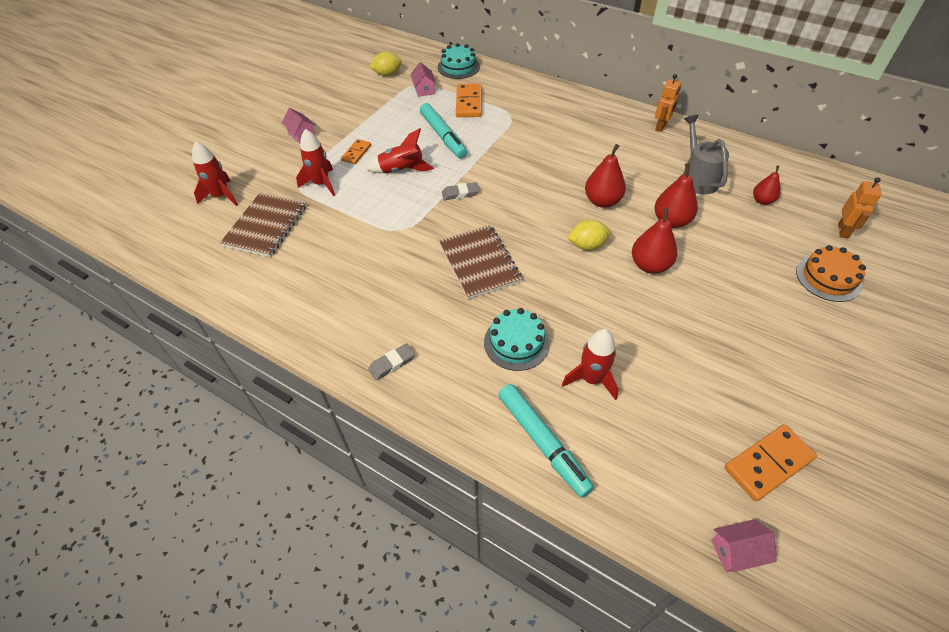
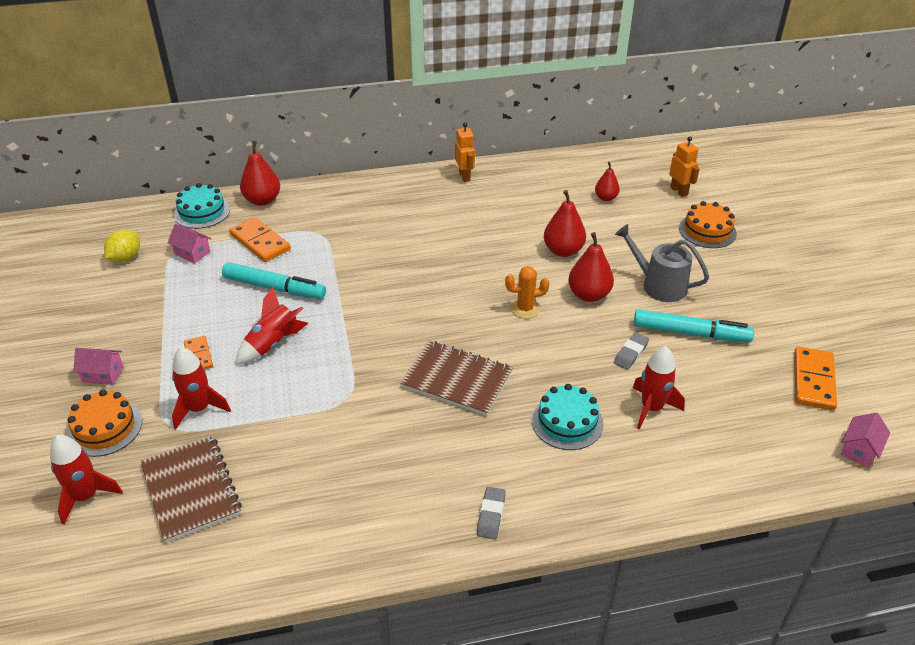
camera: 45 degrees left, 10 degrees down
(269, 165) = (105, 428): none -> orange cake
(460, 194) = (362, 331): grey eraser -> grey eraser (631, 354)
(542, 442) = (676, 480): turquoise marker -> turquoise marker (690, 333)
(587, 245) = (525, 308): yellow lemon -> orange cactus
(602, 201) = (493, 265): red pear -> red pear (262, 200)
(697, 178) = (542, 205): grey watering can -> grey watering can (659, 285)

